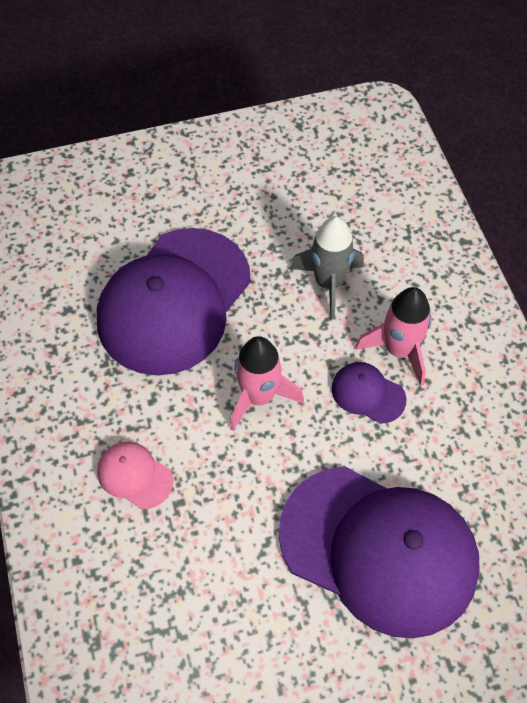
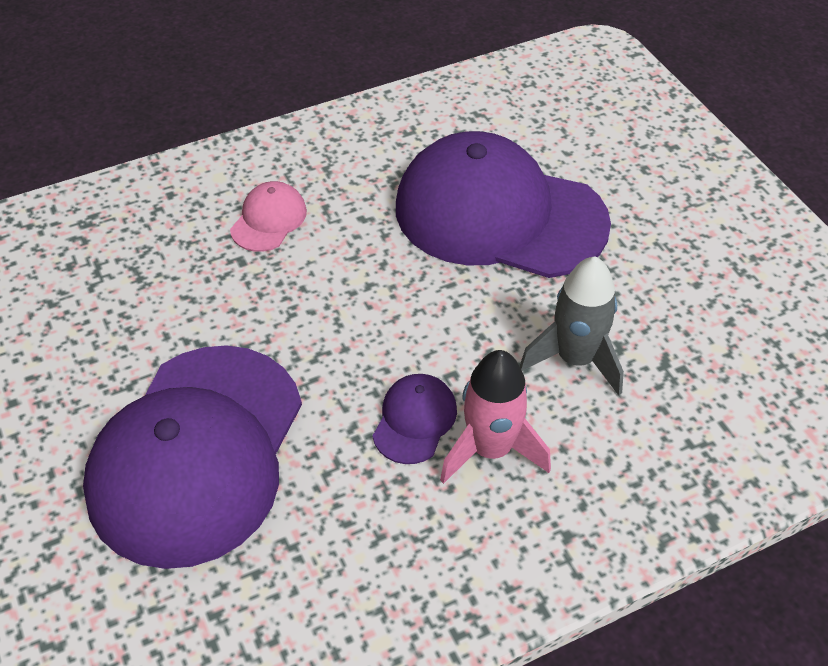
camera: 80 degrees right, 10 degrees down
(259, 397) = (386, 310): pink rocket -> none

